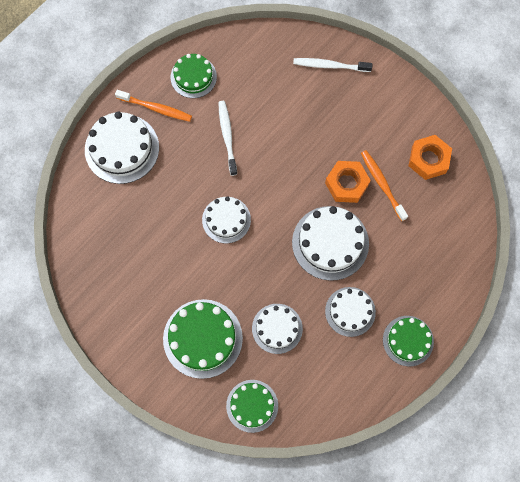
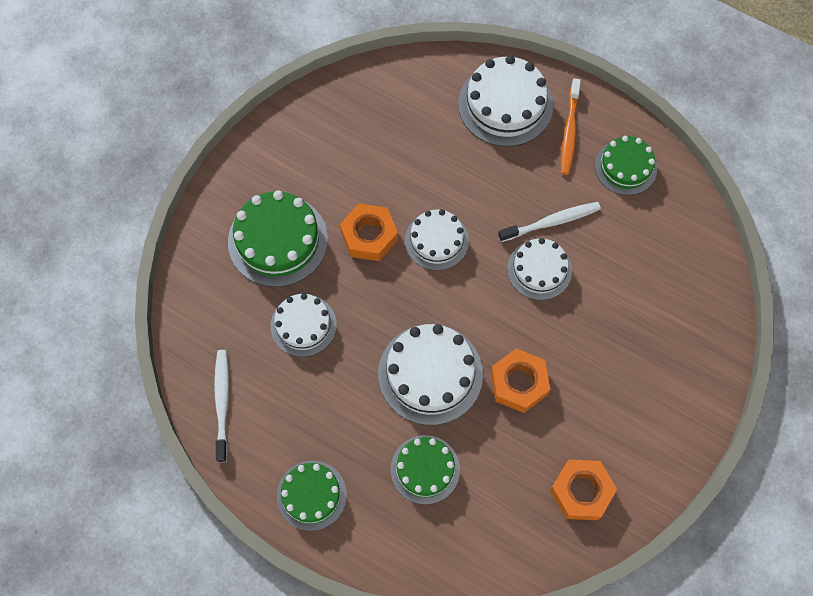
camera: 80 degrees right, 5 degrees down
(213, 268) = (369, 236): none -> orange nut
(252, 406) = (201, 311): green cake -> green cake (425, 469)
(330, 66) = (691, 335): white toothbrush -> white toothbrush (222, 403)
(350, 311) = (340, 413): white cake -> white cake (539, 270)
(382, 184) = (529, 431): orange toothbrush -> none

